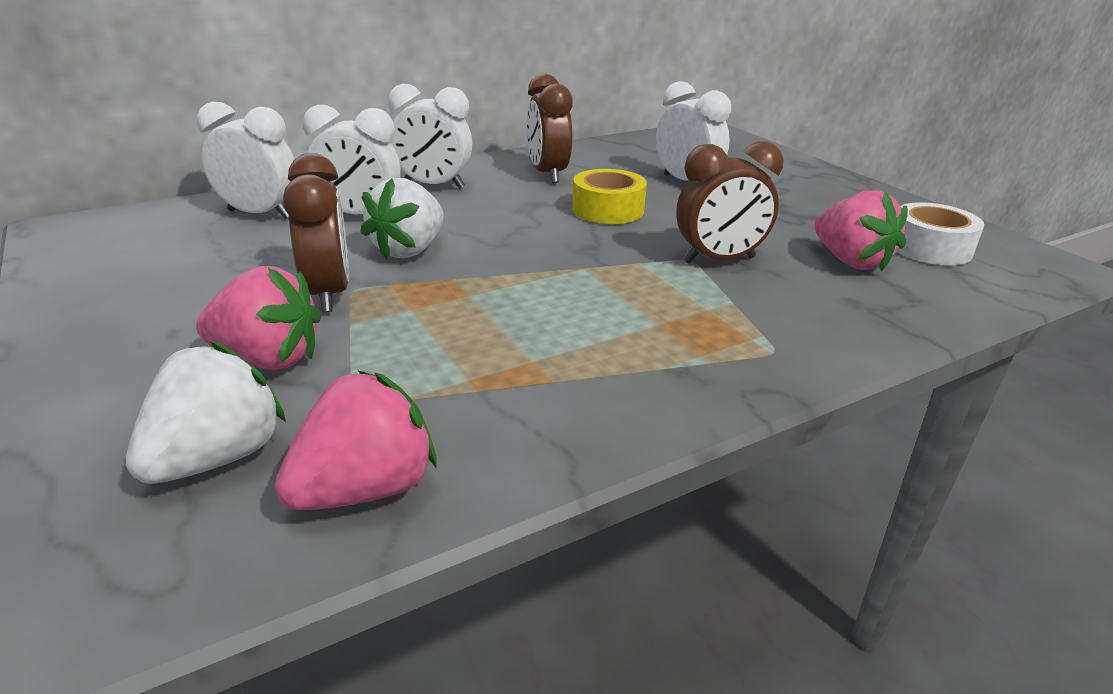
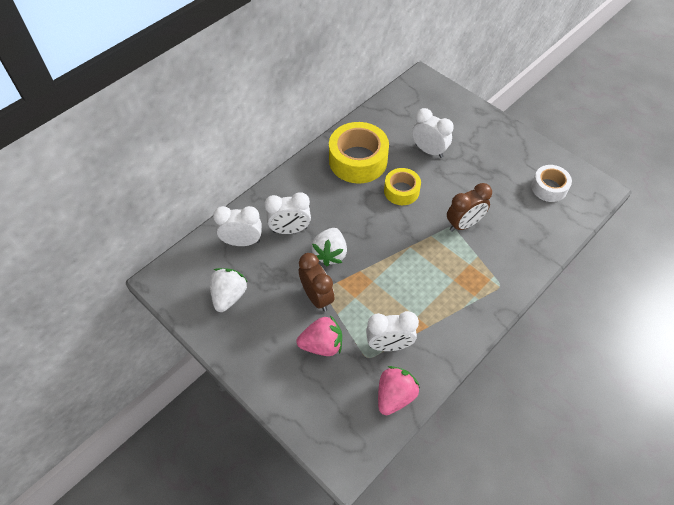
camera: 15 degrees left, 25 degrees up
(217, 458) = (340, 397): white strawberry -> white strawberry (229, 296)
(433, 186) = (307, 189): white clock -> white clock (389, 345)
(548, 174) = (358, 160): brown clock -> yellow tape
(851, 261) = (518, 209): pink strawberry -> none

